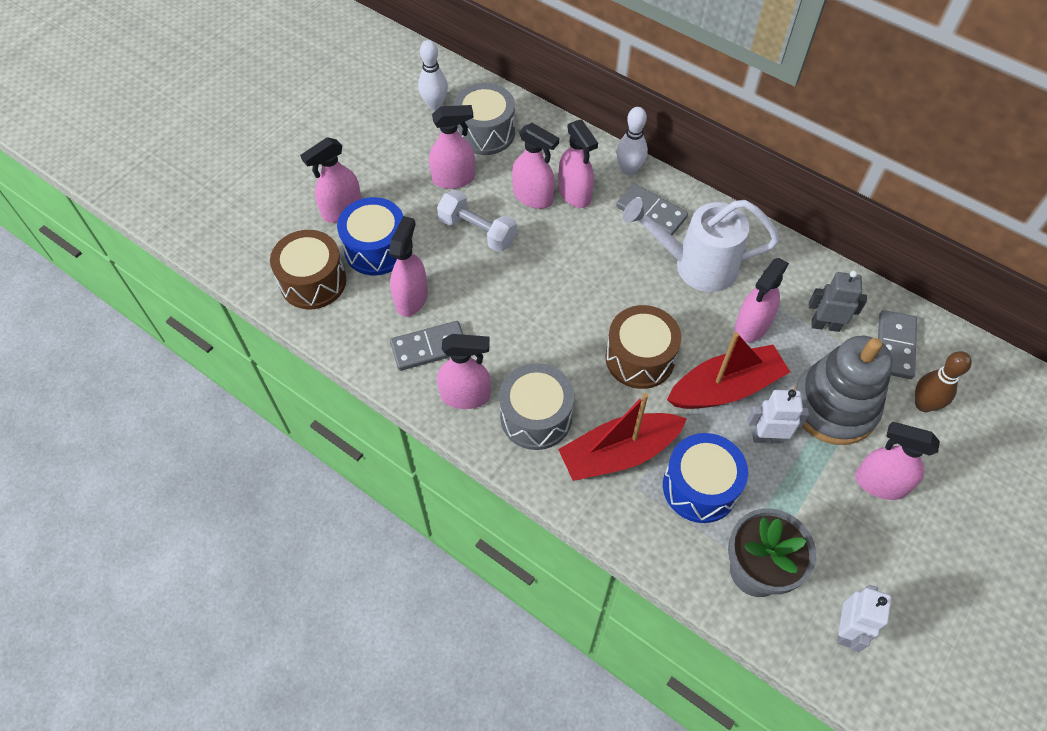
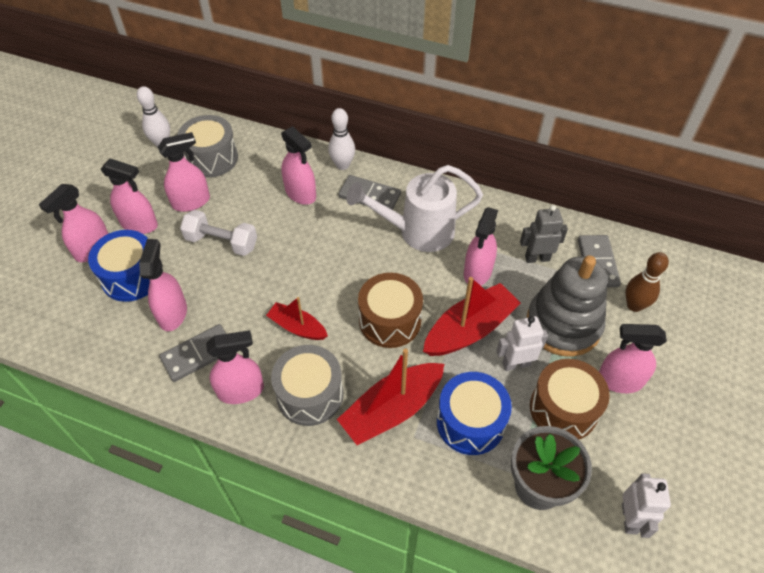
camera: 15 degrees left, 5 degrees down
(313, 282) = (76, 319): brown drum -> brown drum (563, 409)
(533, 197) = (265, 203): pink spray bottle -> pink spray bottle (139, 224)
(538, 342) = (297, 327): none -> red boat

